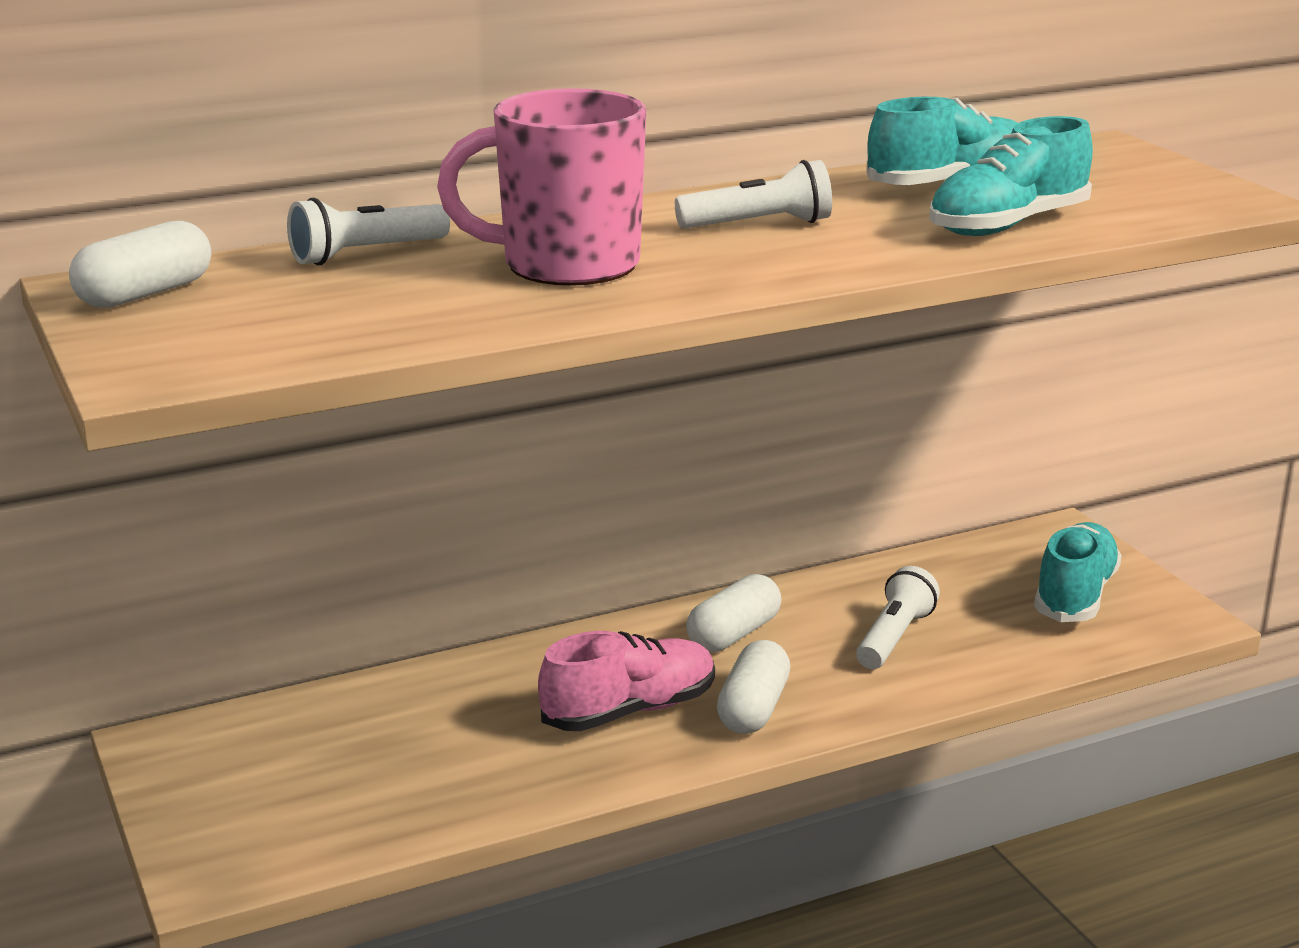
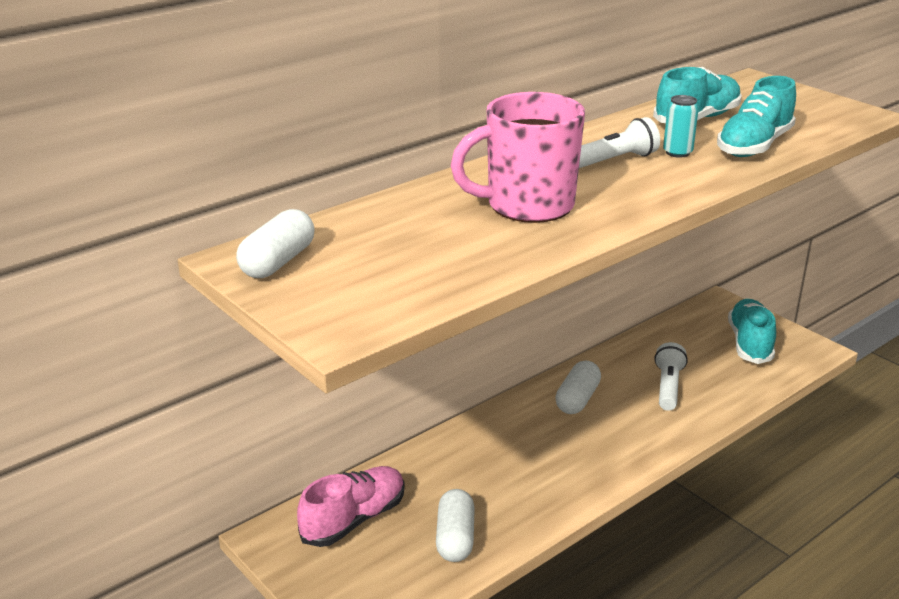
camera: 15 degrees left, 5 degrees up
(366, 254) = (395, 211): white flashlight -> none
(629, 711) = (546, 462): pink shoe -> pink shoe (354, 519)
(753, 709) = (616, 448): white capsule -> white capsule (455, 538)
(872, 223) = (677, 152): none -> turquoise can

